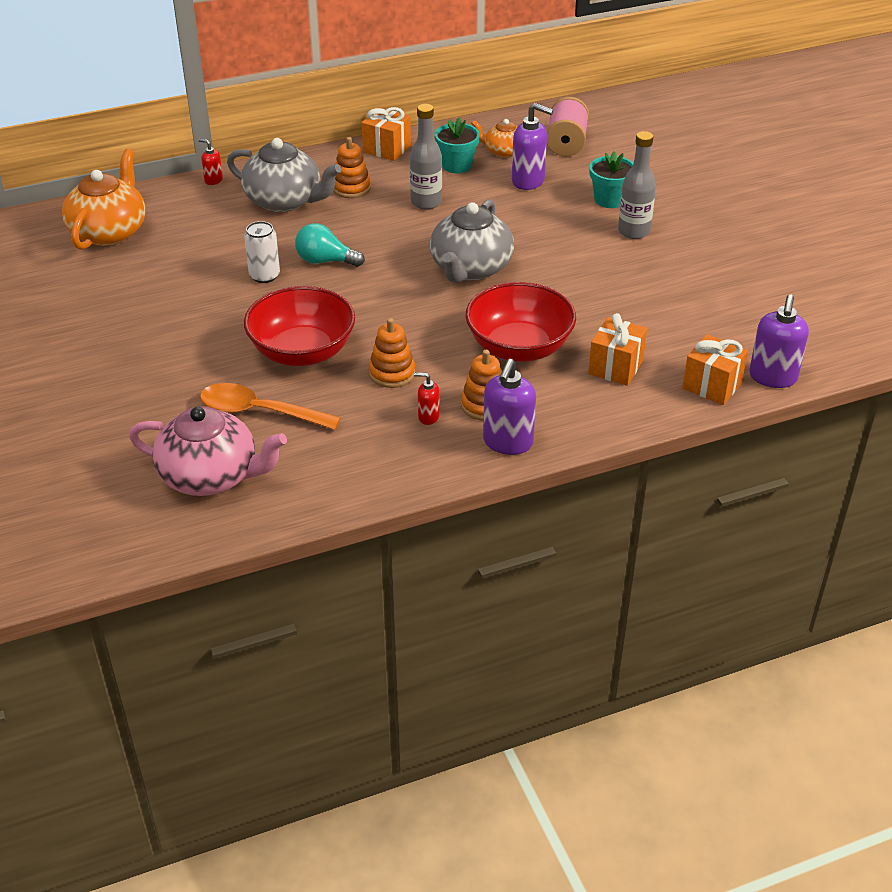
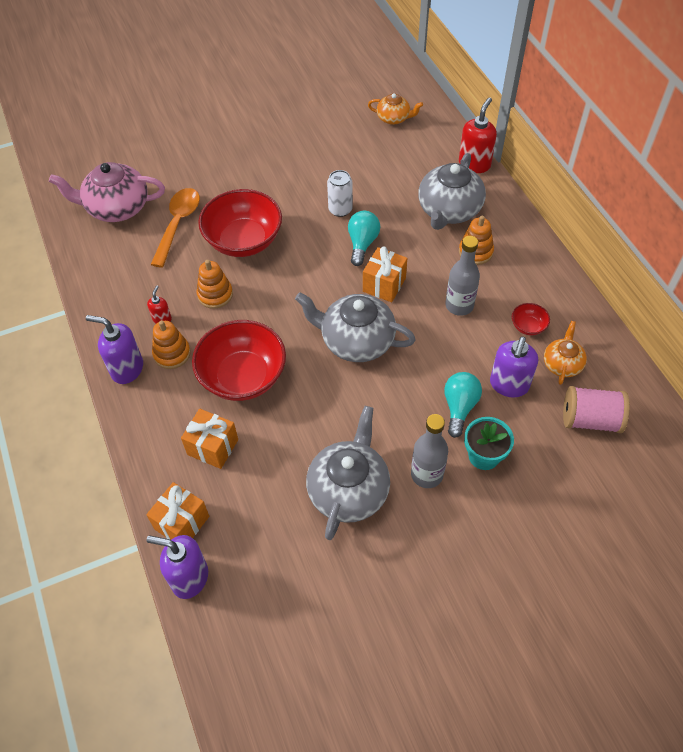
camera: 90 degrees right, 15 degrees up
(109, 231) = (394, 118): orange teapot -> orange teapot, size x0.55
(211, 476) = (117, 208): pink teapot -> pink teapot turned 75 degrees clockwise
(213, 180) = (474, 164): red soap dispenser -> red soap dispenser, size x1.90
(387, 149) = (548, 272): orange gift -> orange gift (384, 285)
(456, 165) = (528, 326): turquoise flower pot -> red bowl
(555, 209) = (459, 407): none -> turquoise light bulb
(656, 277) = (349, 490): none -> grey teapot

